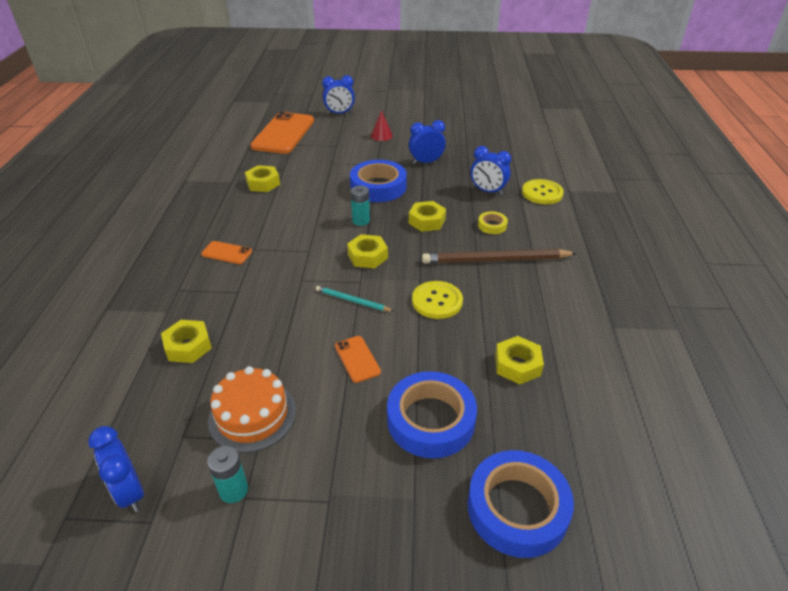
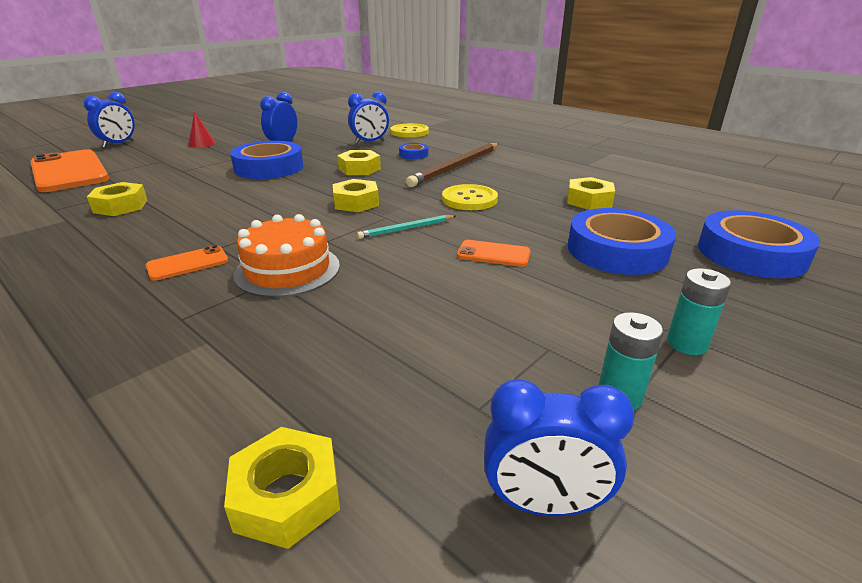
camera: 50 degrees left, 10 degrees down
(188, 346) = (308, 346): yellow nut -> yellow nut (287, 495)
(252, 415) = (502, 340): orange cake -> orange cake (287, 270)
(361, 220) = (299, 188): turquoise battery -> turquoise battery (686, 344)
(492, 225) = (413, 154): yellow tape -> blue tape

